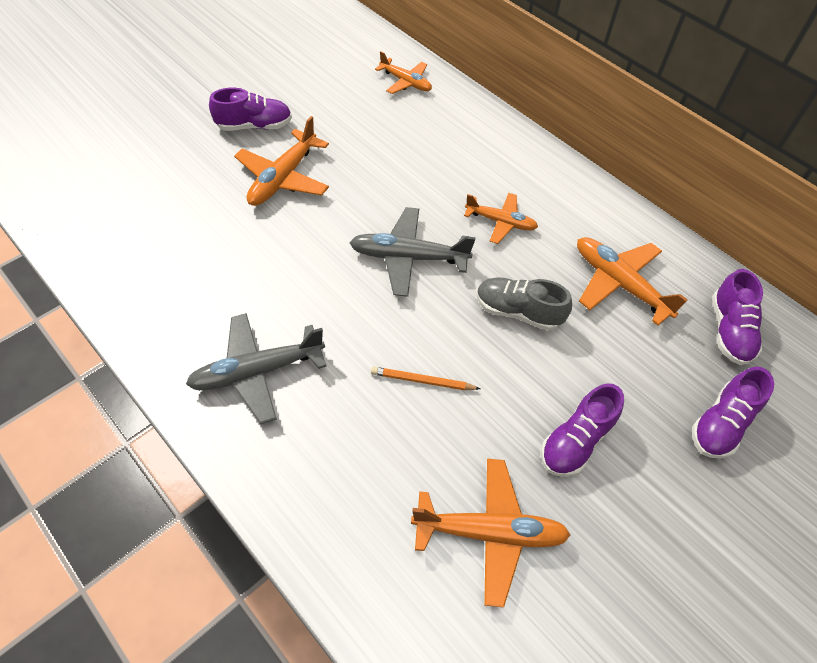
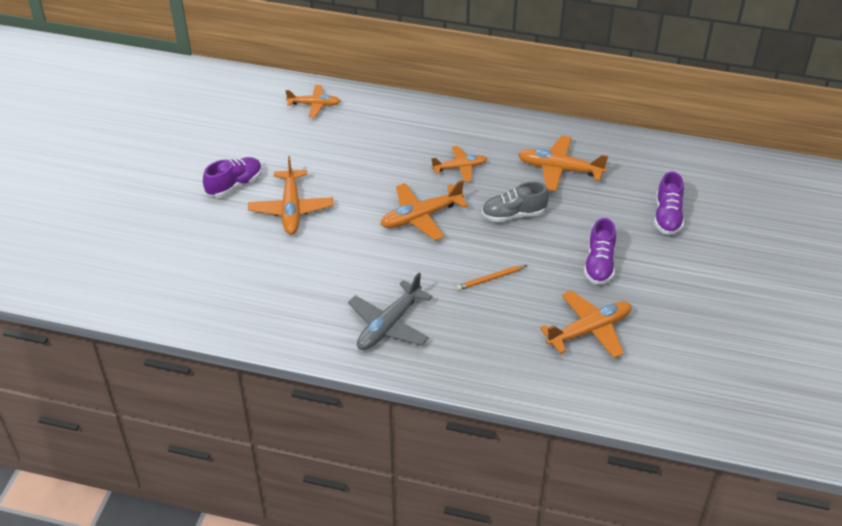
camera: 30 degrees left, 10 degrees down
(408, 257) = (421, 217): grey plane -> orange plane
(729, 331) = (638, 165): purple shoe -> none

